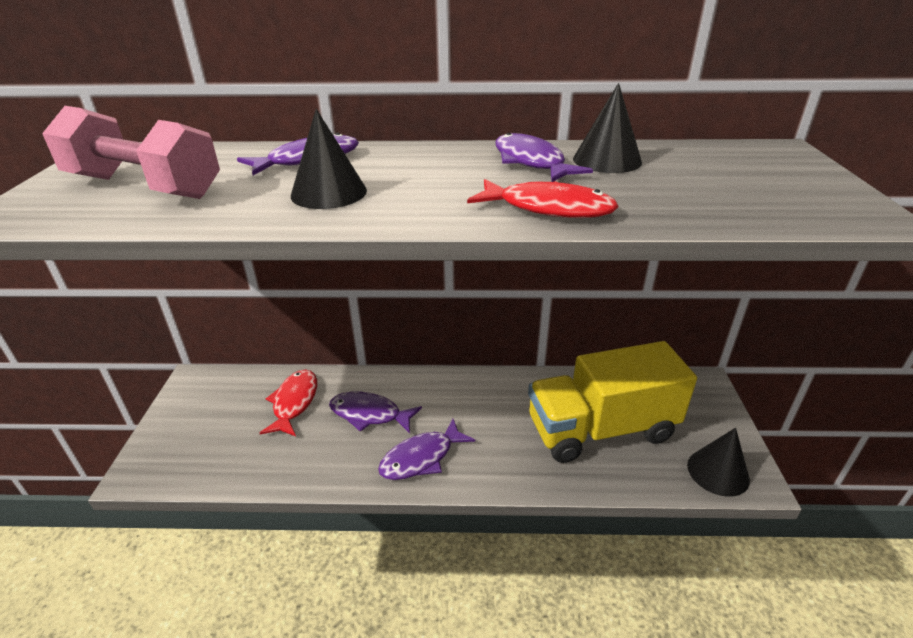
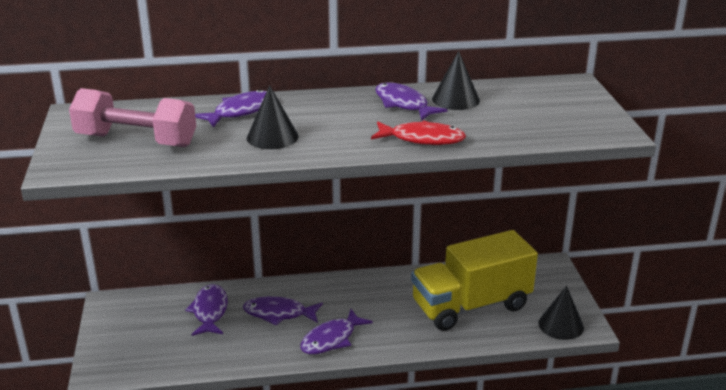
camera: 10 degrees left, 5 degrees down
(294, 402) = (209, 311): red fish -> purple fish

